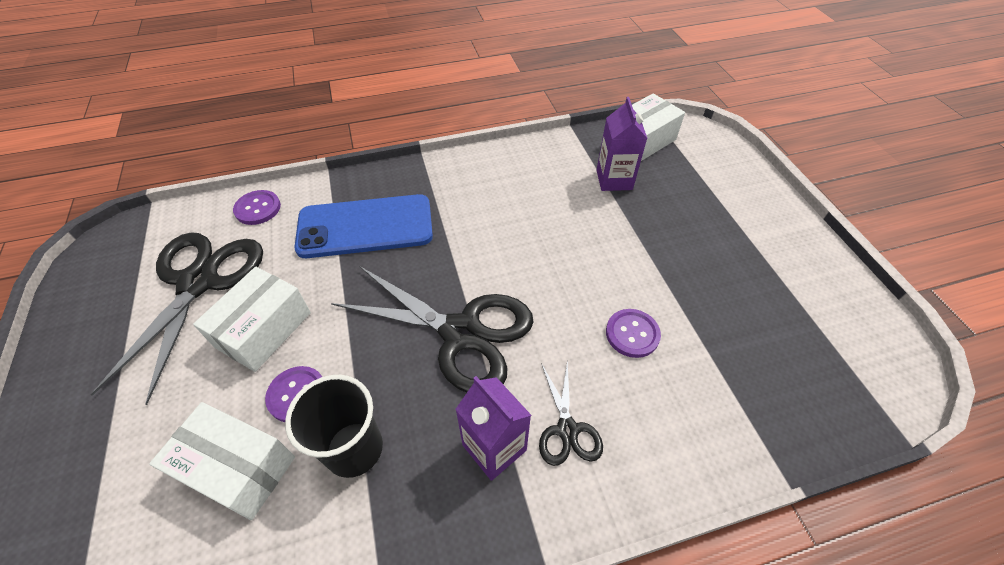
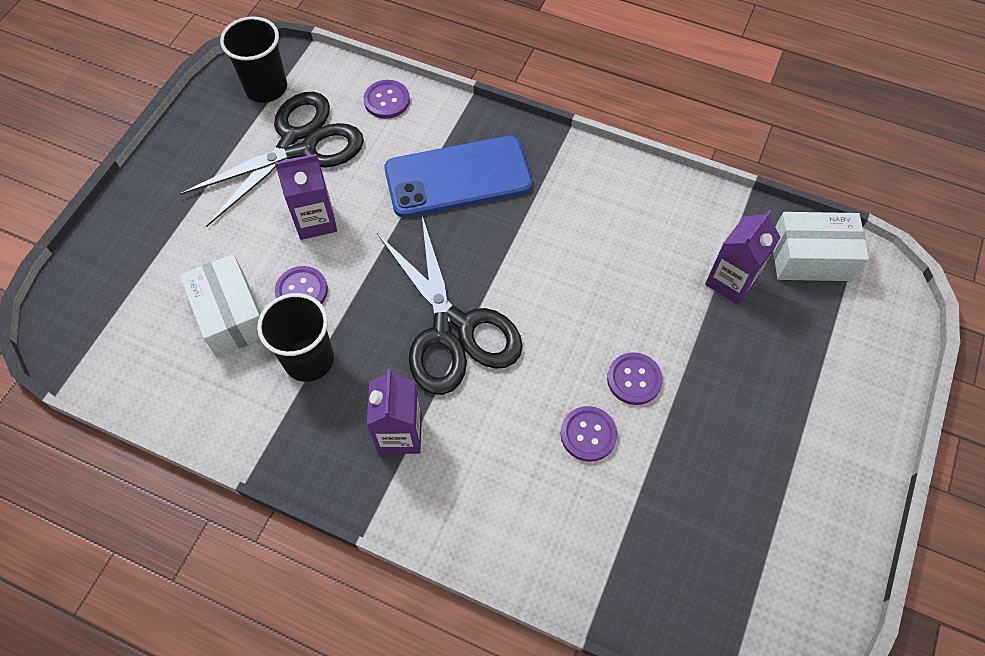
camera: 40 degrees right, 10 degrees up
(129, 257) = (266, 88): none -> black cup
(264, 330) = (315, 221): white box -> purple carton
(365, 226) = (458, 177): blue phone -> blue phone turned 45 degrees counterclockwise
(567, 429) = (462, 463): black scissors -> none
(621, 275) = (634, 379): none -> purple button

